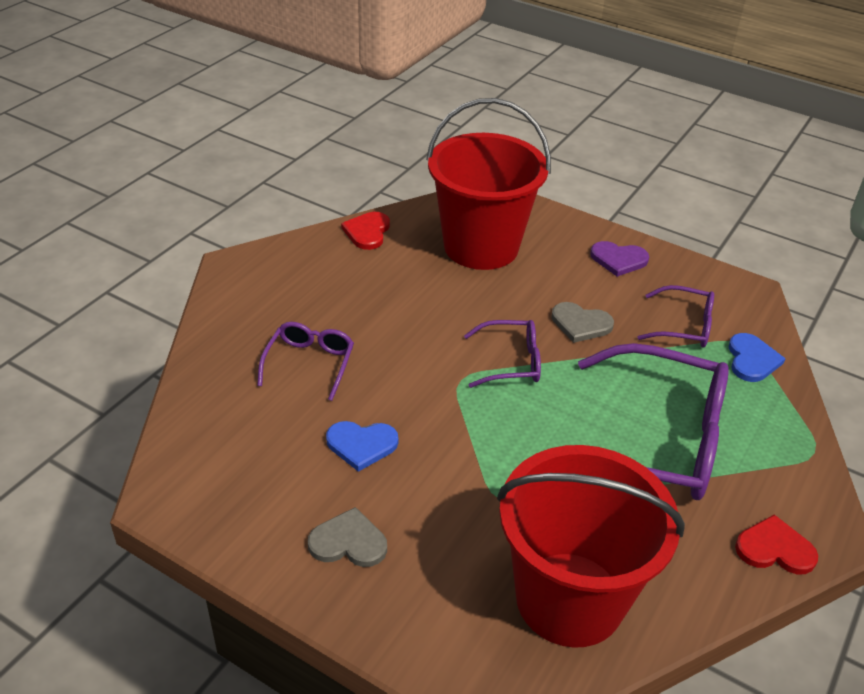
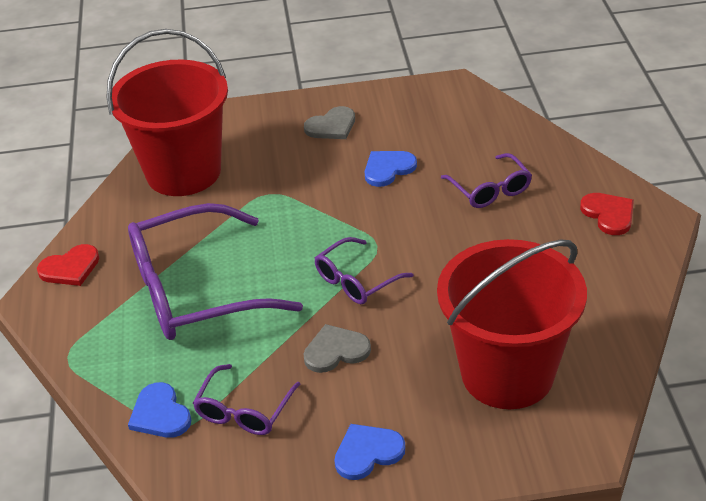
camera: 145 degrees right, 0 degrees up
(367, 232) = (619, 317): red heart -> red heart (609, 214)
(618, 260) = (367, 452): purple heart -> blue heart
(684, 326) = (244, 410): purple glasses -> purple glasses turned 45 degrees counterclockwise

